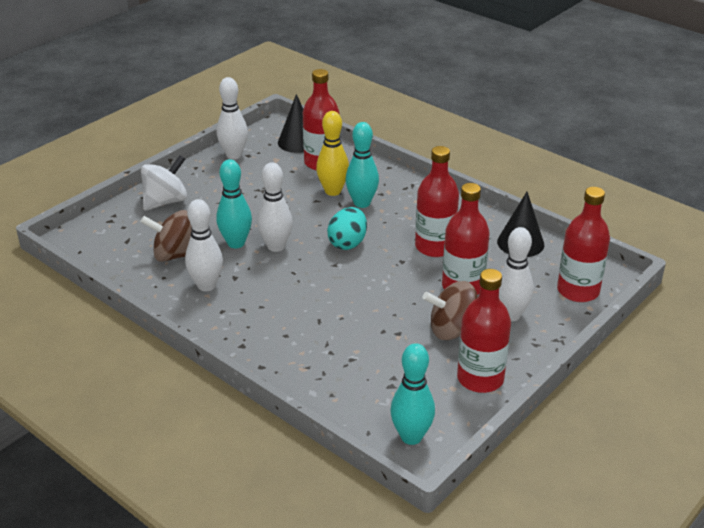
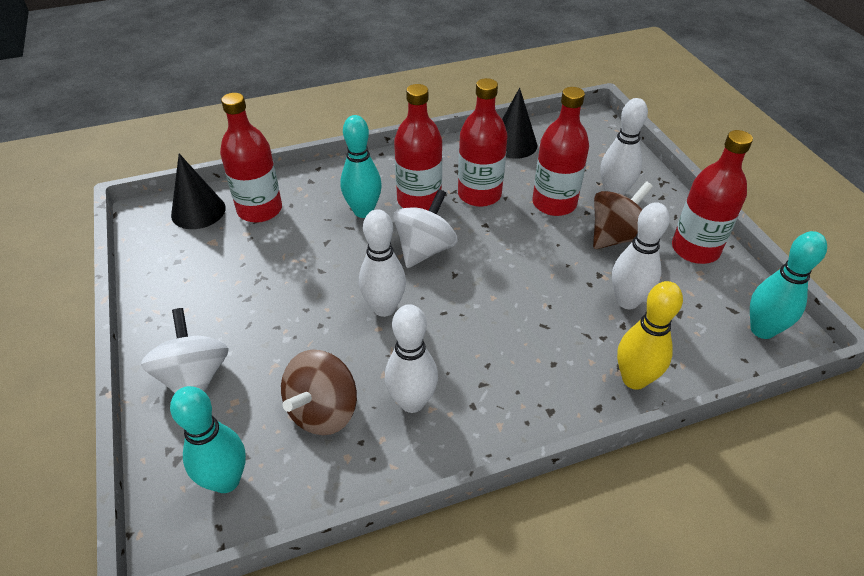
camera: 60 degrees left, 10 degrees up
(234, 155) = (163, 273): white bowling pin -> white bowling pin (627, 301)
(236, 243) = (348, 341): turquoise bowling pin -> turquoise bowling pin (226, 480)
(333, 191) = (321, 223): yellow bowling pin -> yellow bowling pin (634, 379)
(347, 243) = (425, 249): turquoise egg -> white spinning top
(453, 330) = (616, 237): brown spinning top -> brown spinning top turned 150 degrees counterclockwise
(578, 291) = (603, 144): red bottle -> red bottle (419, 200)

